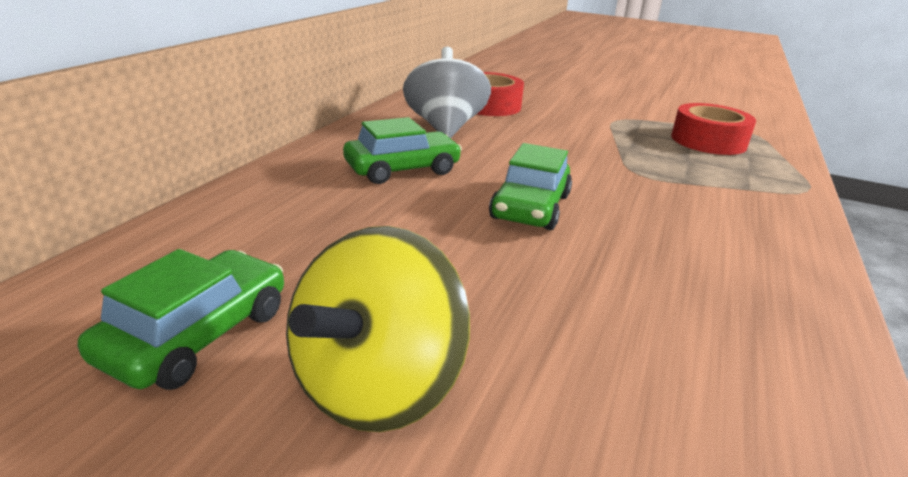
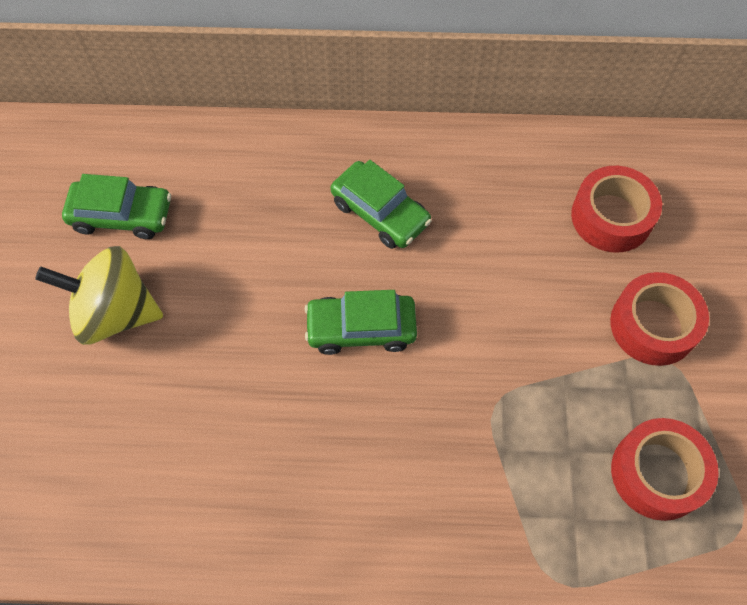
camera: 70 degrees right, 35 degrees up
(445, 127) = (506, 204): grey spinning top -> none
(587, 116) = (653, 325): none -> red tape

